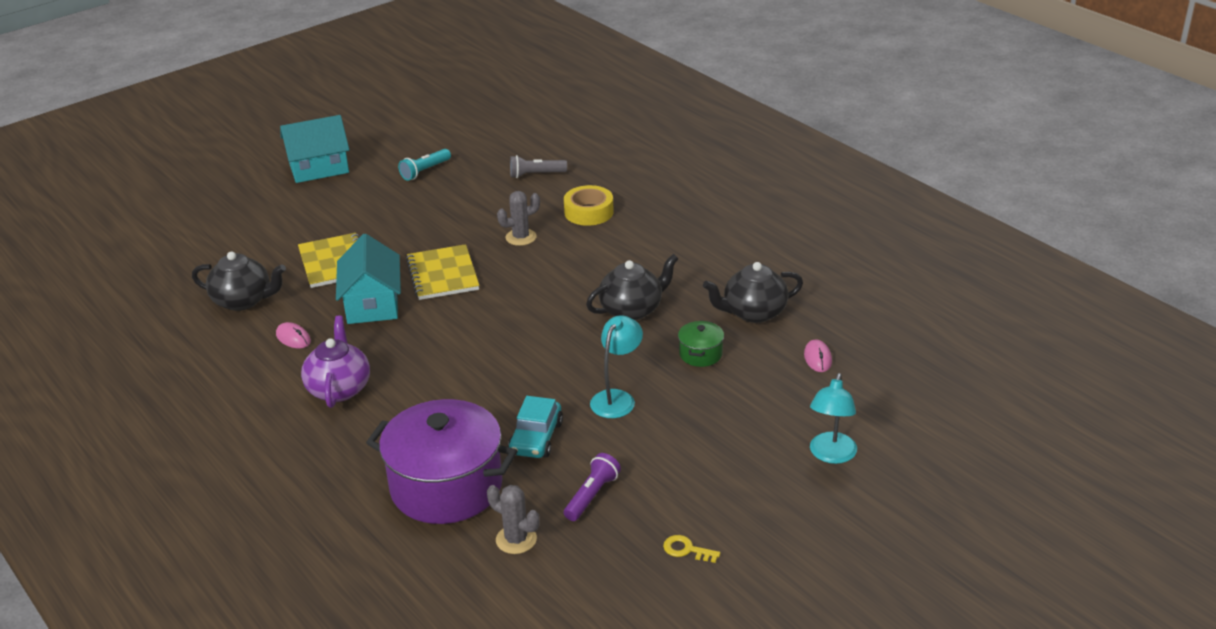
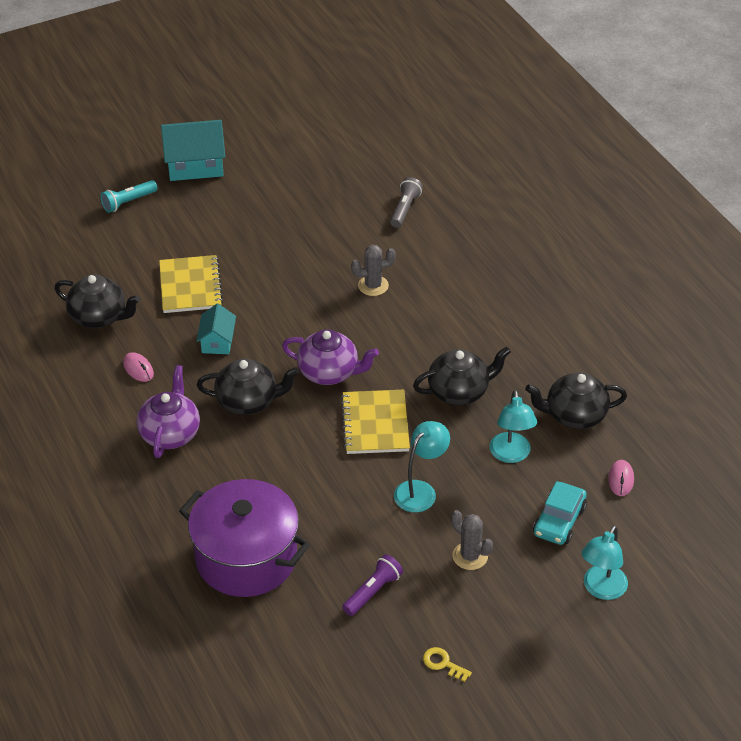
camera: 10 degrees right, 10 degrees up
(372, 304) = (217, 341): turquoise house -> turquoise house, size x0.59
(416, 349) = (248, 402): none -> black teapot
(425, 171) = (297, 186): turquoise flashlight -> turquoise flashlight (128, 202)
(443, 274) = (289, 318): yellow notebook -> yellow notebook (375, 424)
(495, 313) = (329, 373): none -> purple teapot
(516, 539) = (296, 624): grey cactus -> grey cactus (470, 556)
(536, 174) = (405, 209): grey flashlight -> grey flashlight turned 105 degrees clockwise
(536, 438) = (337, 521): turquoise car -> turquoise car (559, 521)
(589, 212) = (446, 265): yellow tape -> none
(700, 354) = (511, 455): green pot -> turquoise lamp

